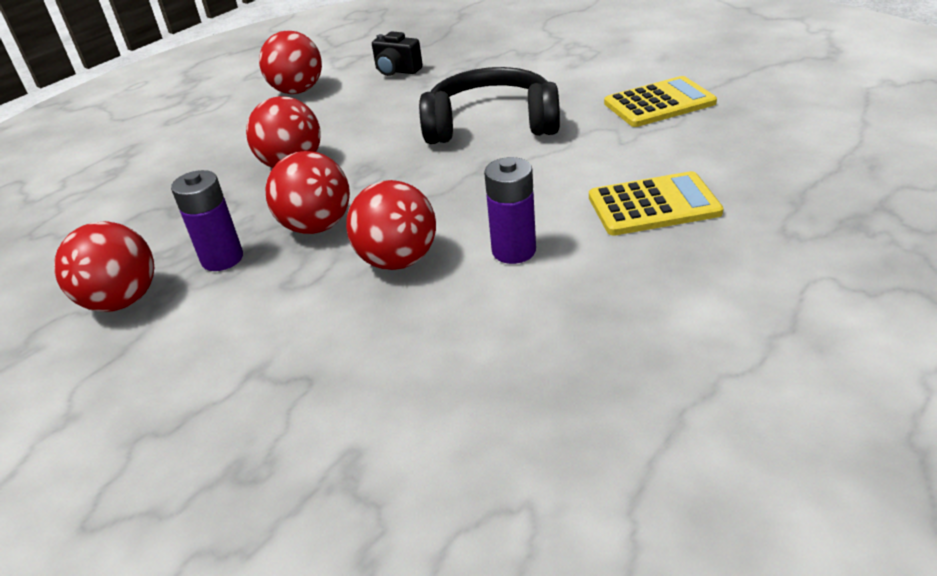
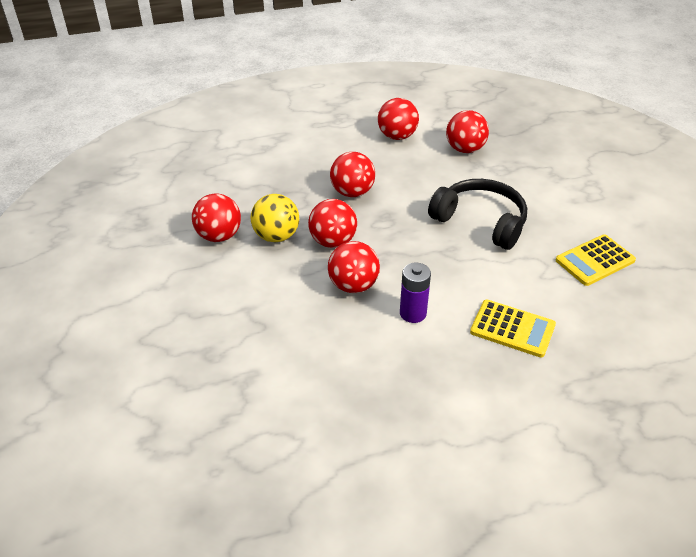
camera: 30 degrees right, 5 degrees up
(222, 259) = (276, 236): purple battery -> yellow ball
(397, 71) = (465, 149): black camera -> red ball
(659, 103) = (595, 260): yellow calculator -> yellow calculator turned 135 degrees clockwise

